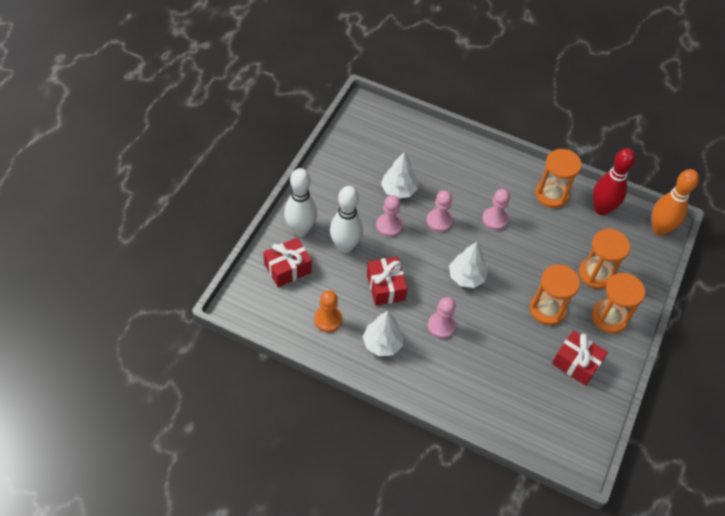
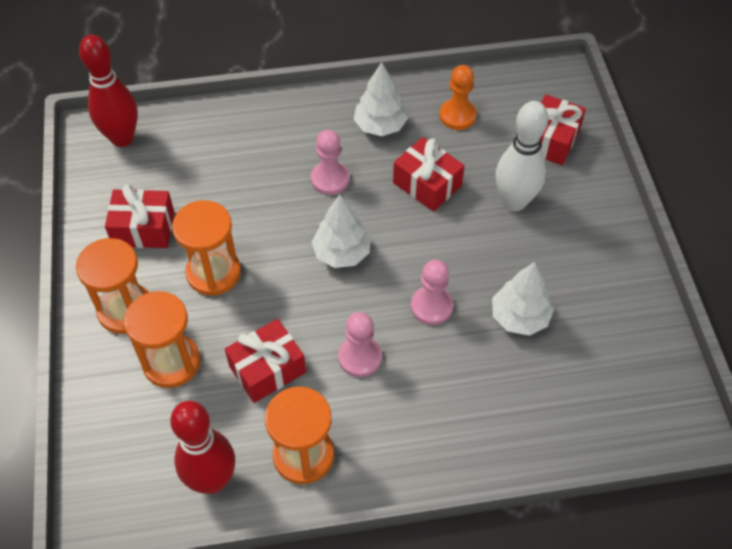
camera: 150 degrees right, 0 degrees up
(300, 230) = (582, 189): white bowling pin -> none
(389, 226) = (487, 259): pink pawn -> none
(546, 241) = (267, 369): none -> red gift
(560, 443) = (122, 138): none -> red bowling pin
(659, 229) = (102, 503): orange bowling pin -> none

